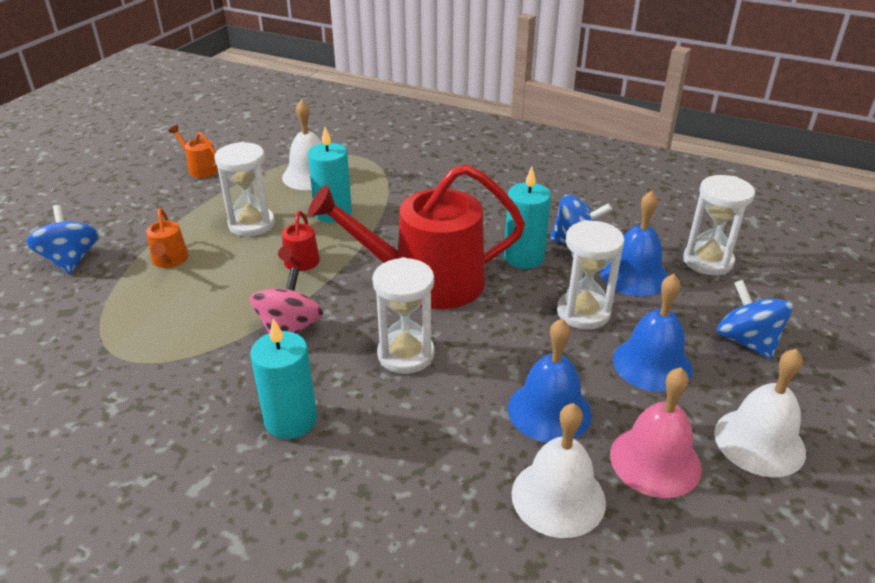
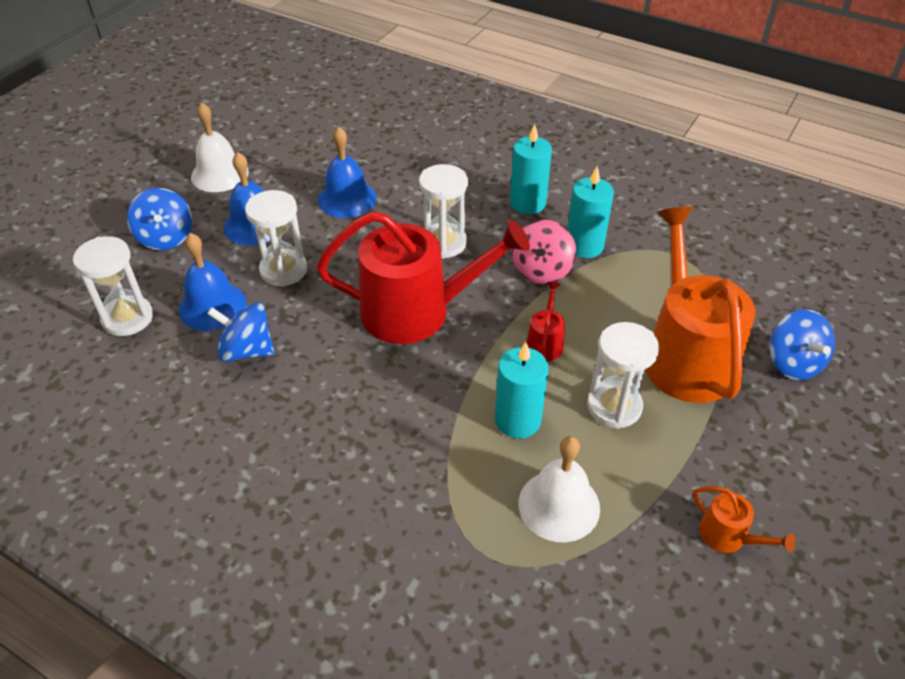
camera: 175 degrees left, 10 degrees up
(169, 260) = (685, 356): orange watering can -> orange watering can, size x2.39
(524, 257) = (311, 335): turquoise candle -> turquoise candle (584, 246)
(558, 497) = (361, 155): white bell -> none
(655, 461) = (293, 168): pink bell -> none

